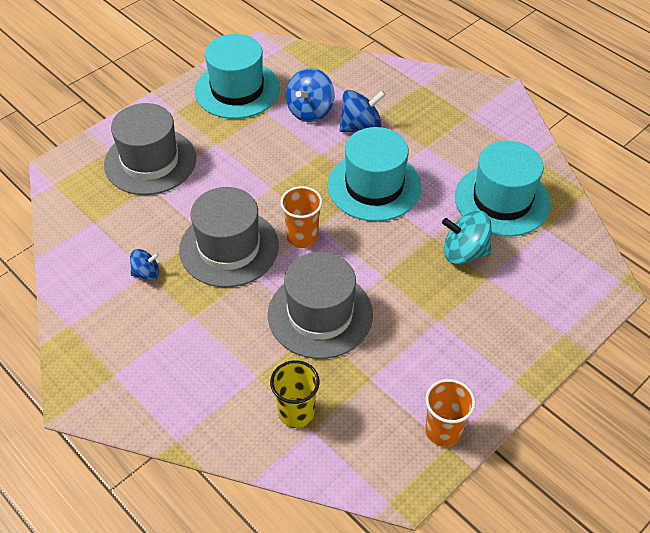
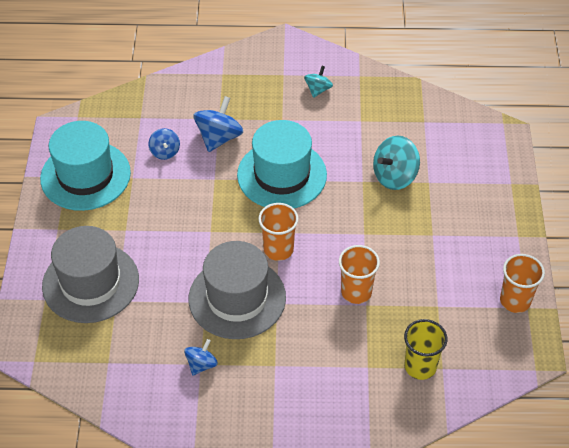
camera: 45 degrees left, 0 degrees up
(310, 111) = (165, 152): blue spinning top -> blue spinning top, size x0.59
(320, 314) = (356, 292): grey hat -> orange cup
(483, 144) = (318, 90): none -> turquoise spinning top
(502, 200) = (376, 122): turquoise hat -> none

